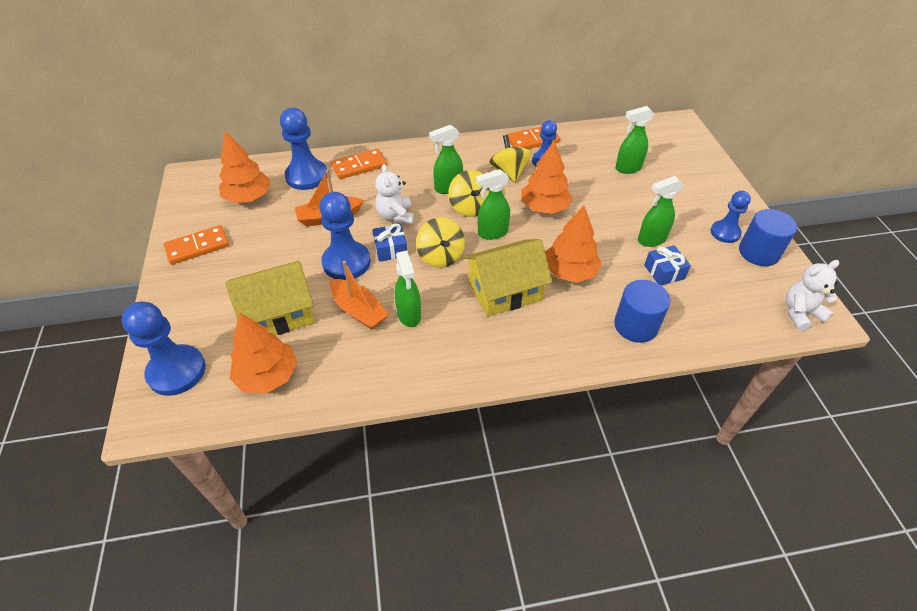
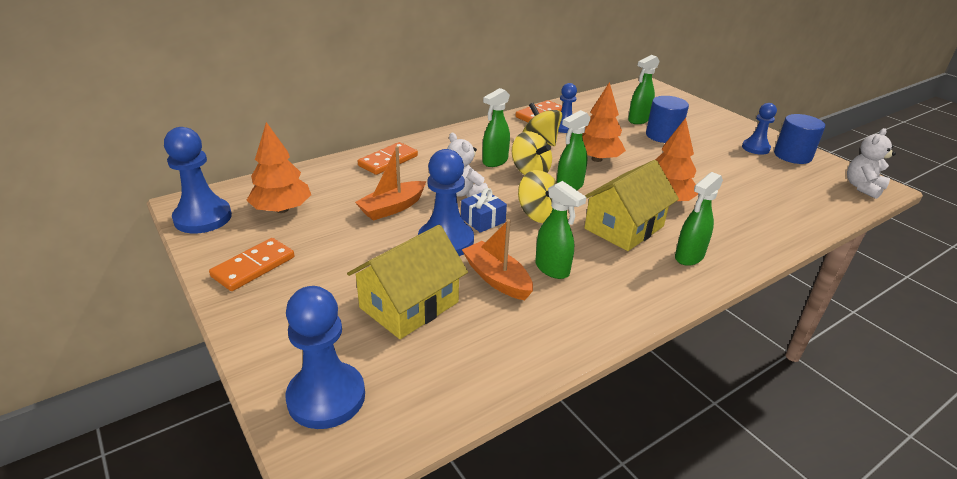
camera: 25 degrees left, 15 degrees down
(267, 376) = (447, 366): orange tree -> none
(307, 176) = (337, 179): blue pawn -> blue pawn (203, 218)
(359, 311) = (497, 279): orange boat -> orange boat turned 150 degrees counterclockwise
(636, 325) = (757, 226): blue cylinder -> blue cylinder (663, 135)
(651, 240) = (706, 164): green spray bottle -> green spray bottle (688, 257)
(664, 272) = (739, 183): blue gift -> none

